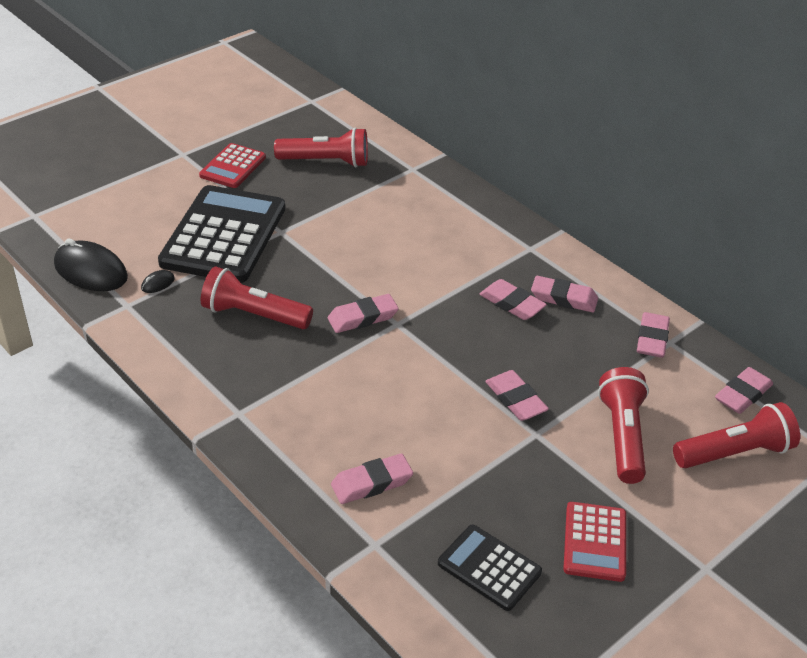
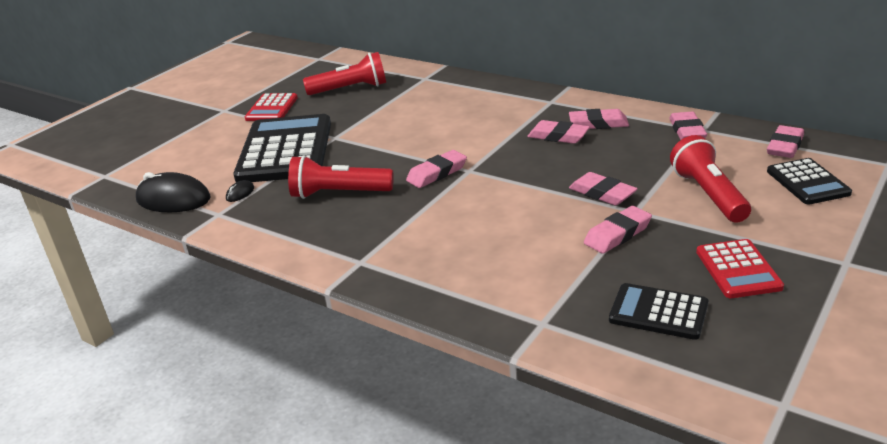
camera: 10 degrees left, 10 degrees down
(371, 483) = (512, 280): pink eraser -> pink eraser (617, 234)
(734, 452) = (807, 182): red flashlight -> black calculator

